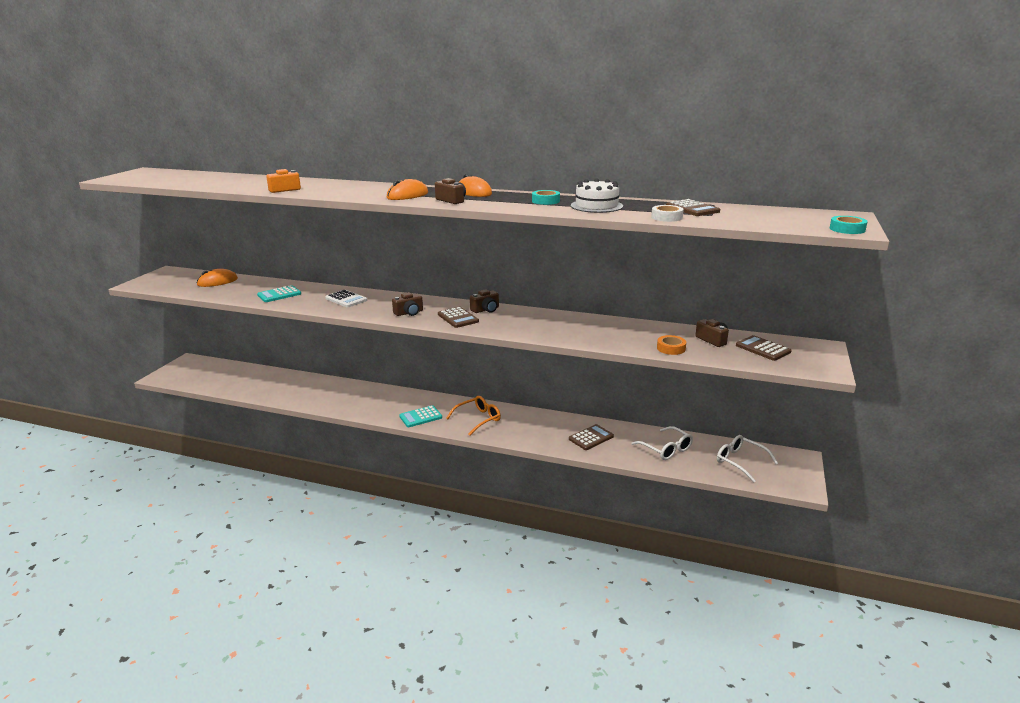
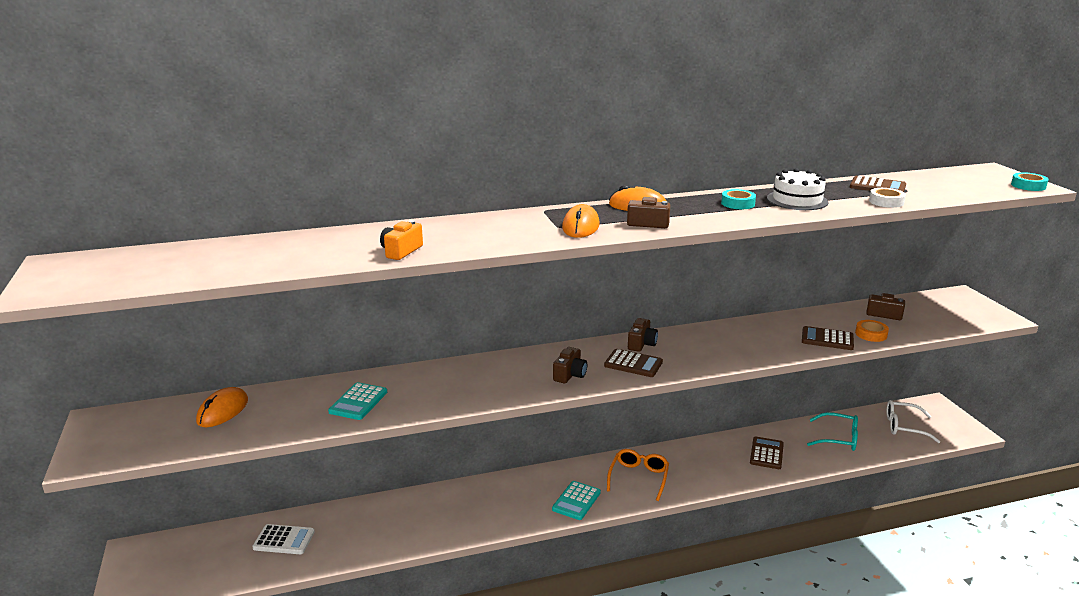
camera: 35 degrees left, 0 degrees up
(346, 299) = (461, 380): white calculator -> white calculator (284, 540)
(666, 449) = (838, 438): white glasses -> turquoise glasses
(763, 349) = (930, 311): brown calculator -> brown calculator (827, 339)

